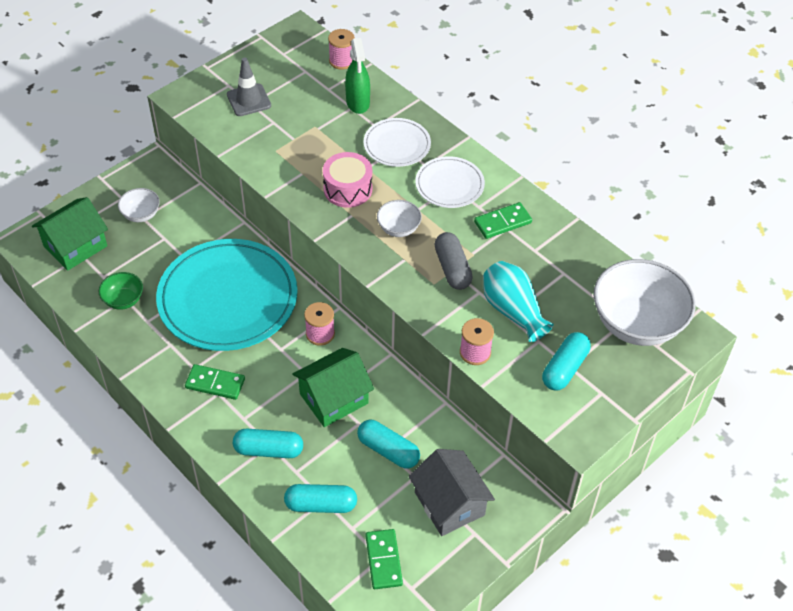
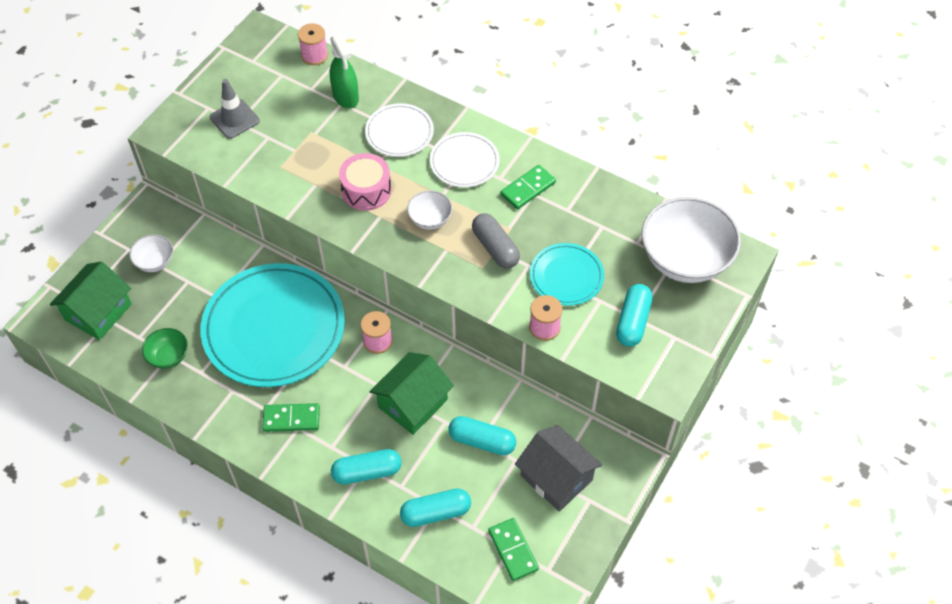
camera: 15 degrees left, 5 degrees up
(513, 311) = (566, 276): turquoise vase -> turquoise plate

